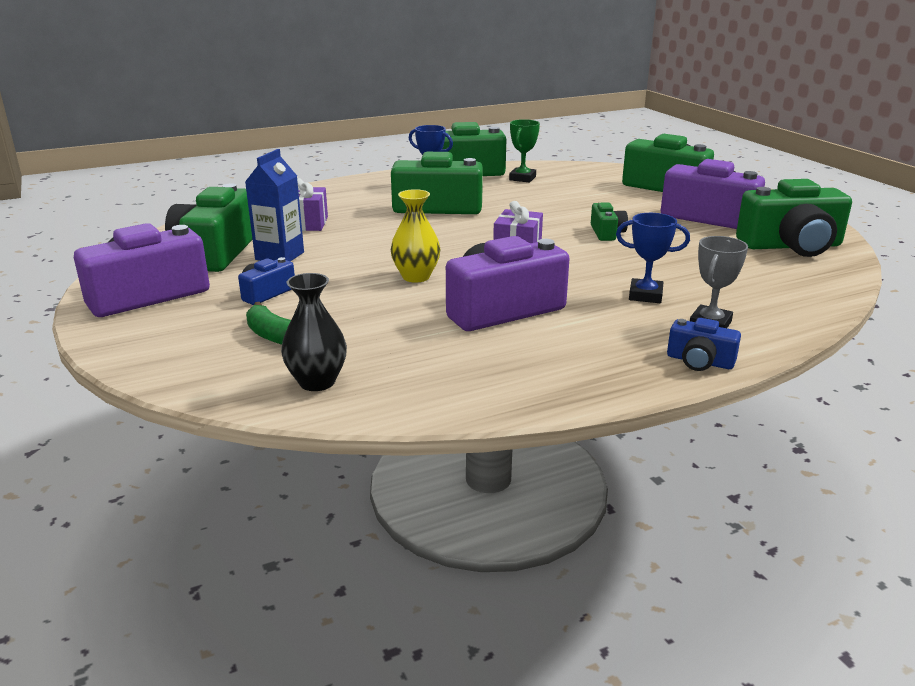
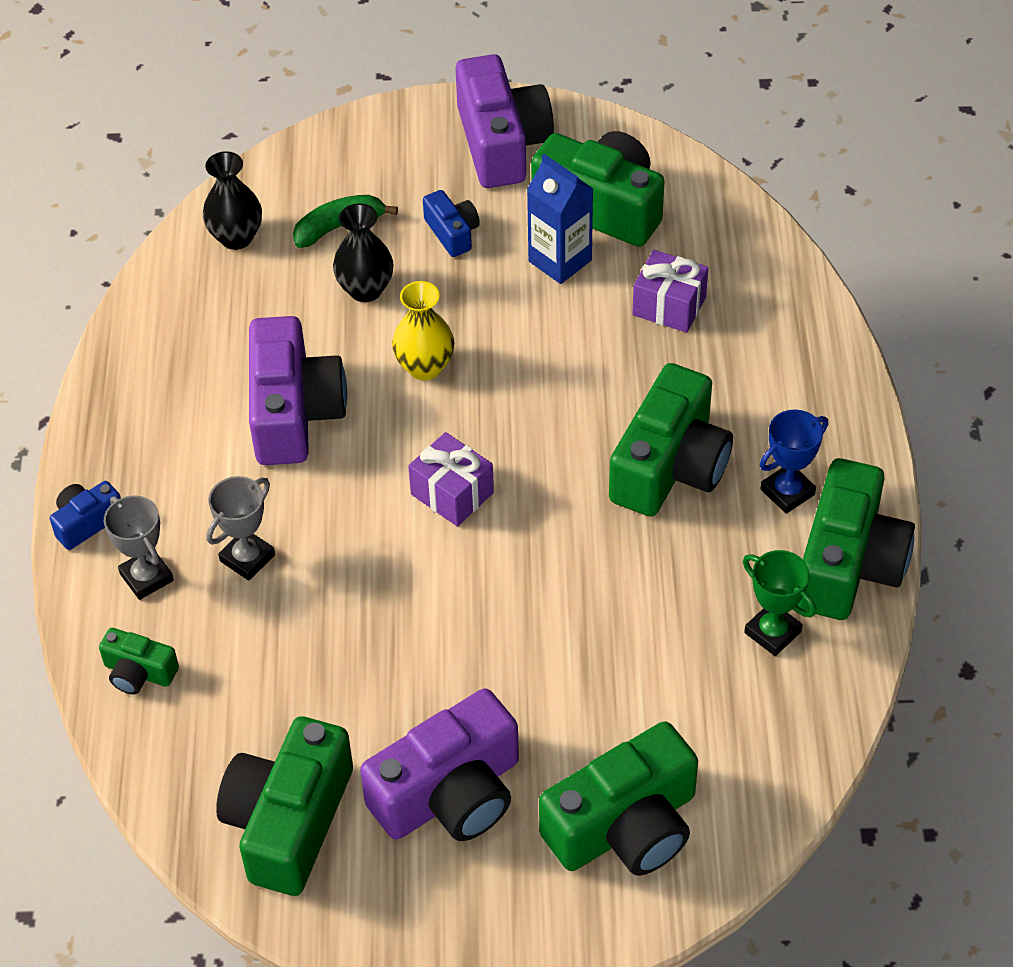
camera: 115 degrees right, 25 degrees up
(350, 311) = (365, 289): none -> black vase
(606, 233) = (459, 622): green camera -> green camera (139, 672)
(645, 295) = (247, 558): blue trophy -> grey trophy

